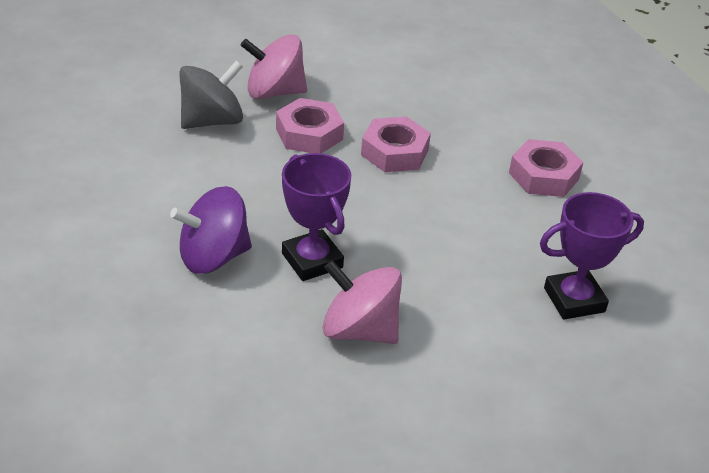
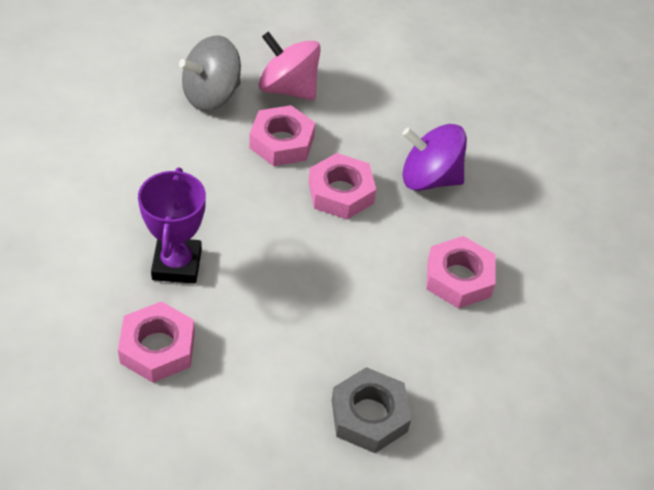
camera: 30 degrees right, 10 degrees up
(212, 121) = (211, 95): grey spinning top -> grey spinning top turned 150 degrees clockwise
(213, 257) = (102, 223): purple spinning top -> purple spinning top (429, 178)
(359, 330) = (158, 348): pink spinning top -> pink nut
(574, 300) = (369, 415): purple trophy -> grey nut

